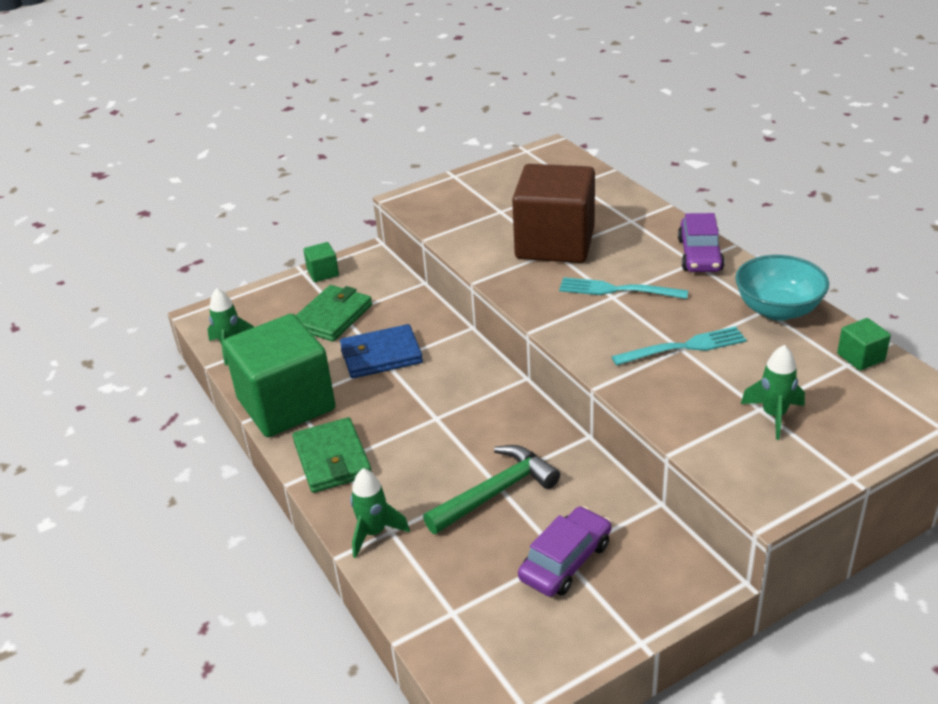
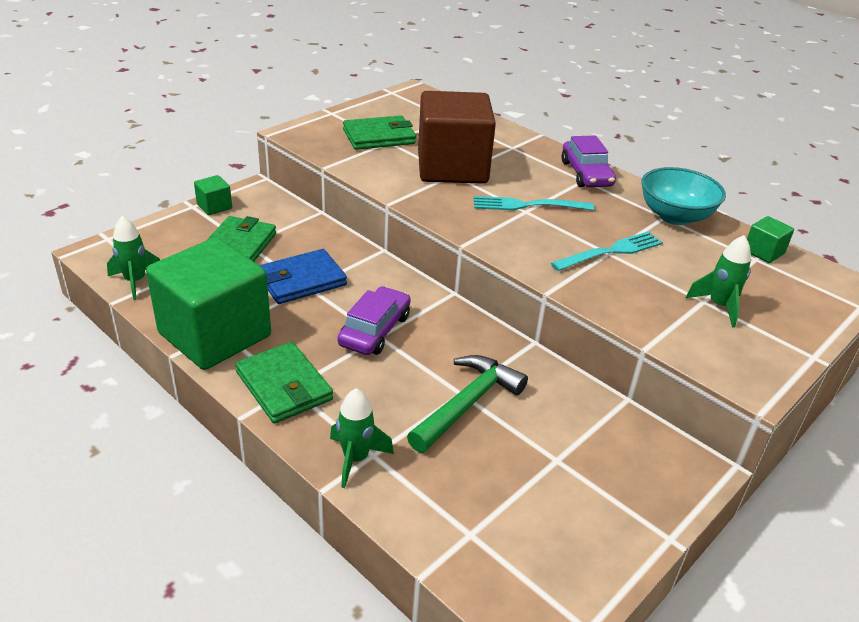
camera: 20 degrees left, 0 degrees up
(492, 205) = (379, 137): none -> green wallet
(565, 561) = (563, 465): purple car -> purple car (375, 330)

